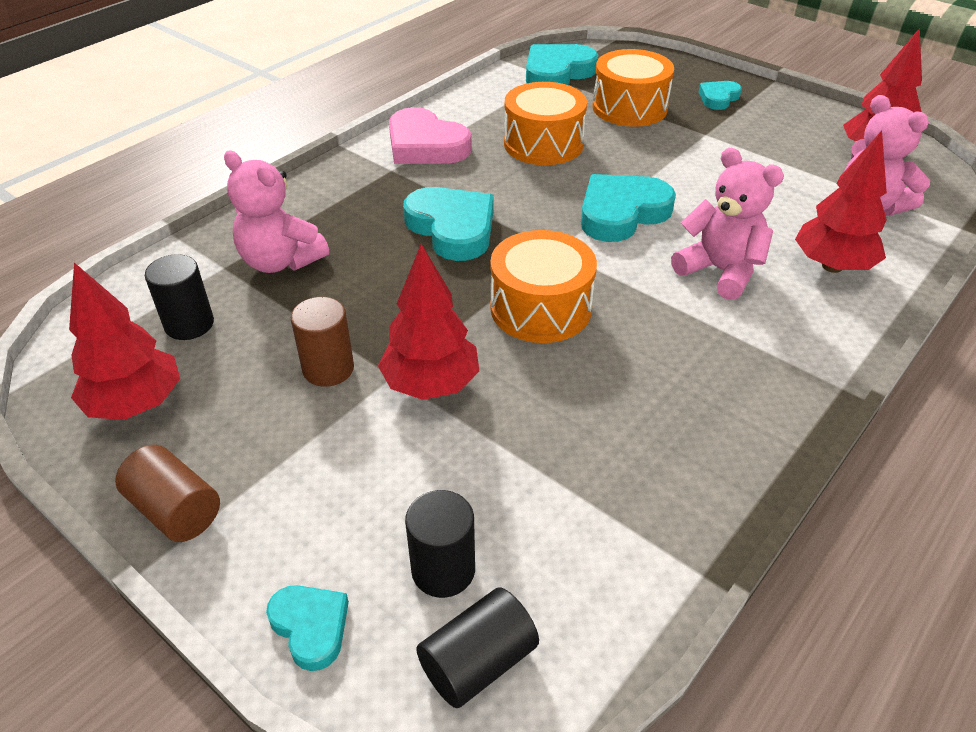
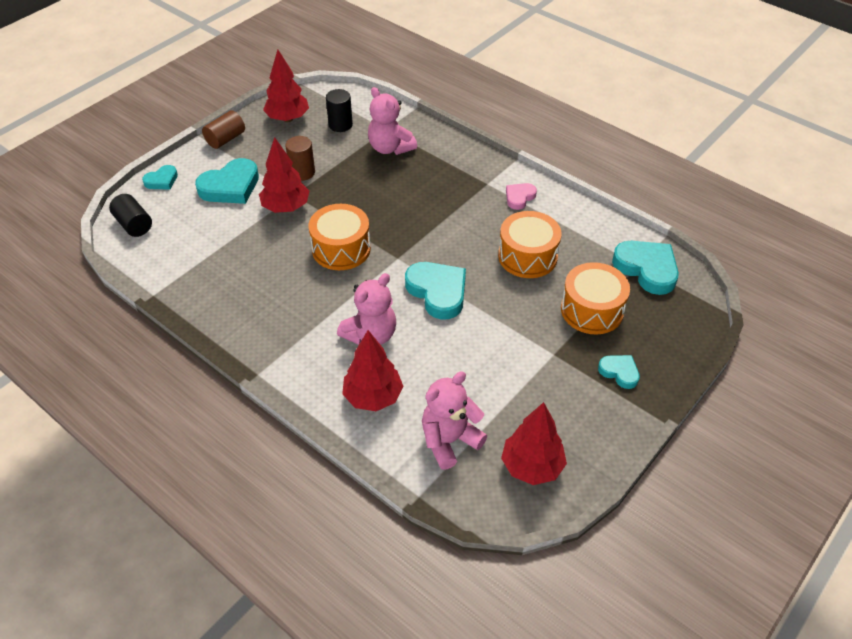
camera: 90 degrees right, 5 degrees up
(280, 261) = (390, 148): pink teddy bear -> pink teddy bear turned 75 degrees counterclockwise
(425, 145) = (519, 197): pink heart -> pink heart, size x0.55
(443, 570) = (177, 214): black cylinder -> none
(452, 228) = (420, 212): turquoise heart -> turquoise heart (230, 186)

